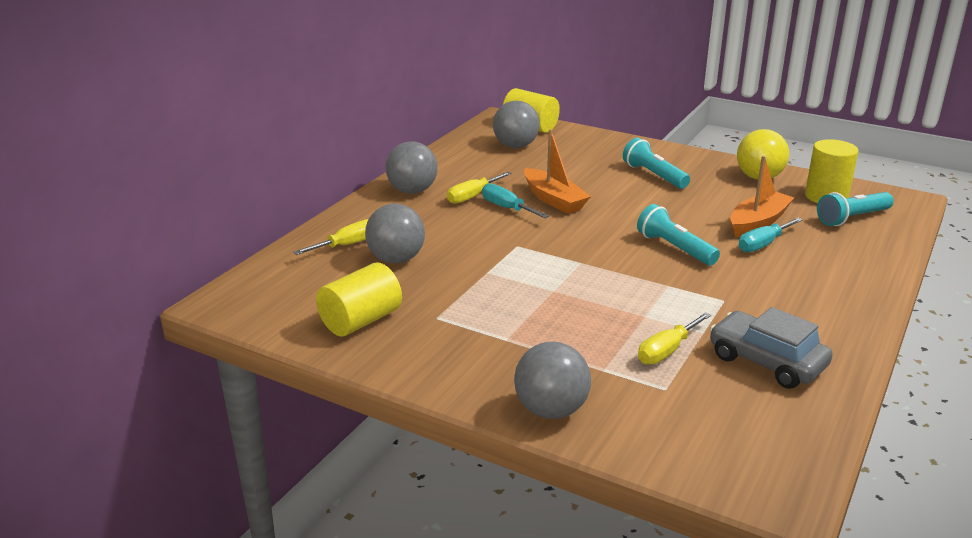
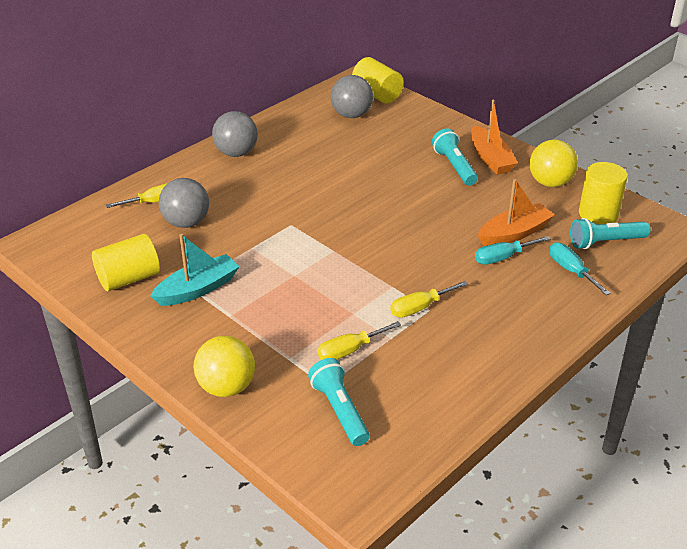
camera: 15 degrees right, 10 degrees up
(451, 319) = (197, 289): none -> turquoise boat
(472, 196) = (283, 166): yellow screwdriver -> yellow screwdriver (420, 308)
(507, 208) = (304, 183): turquoise screwdriver -> turquoise screwdriver (571, 271)
(551, 410) = (226, 387): grey ball -> yellow ball
(554, 200) = (349, 180): orange boat -> orange boat (490, 158)
(675, 248) = (422, 249): turquoise flashlight -> turquoise flashlight (339, 410)
(766, 361) = (425, 376): grey car -> none

